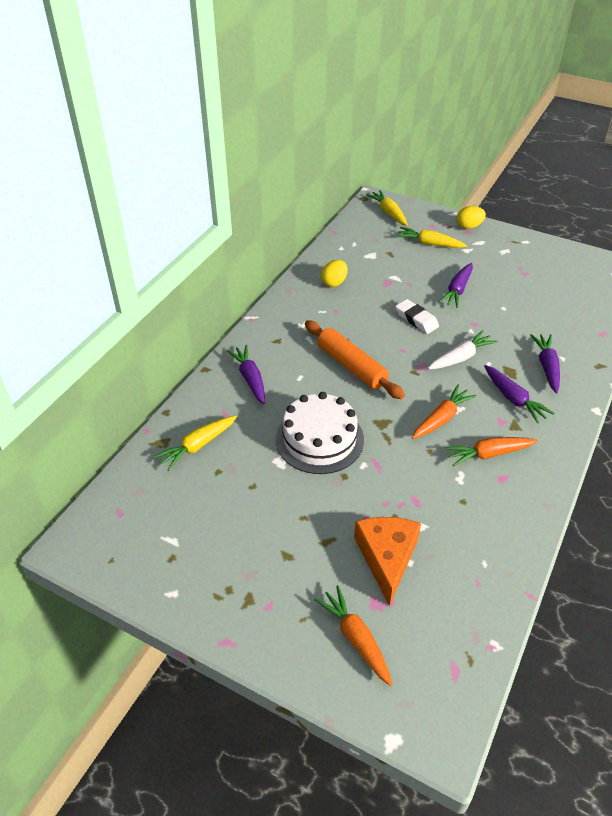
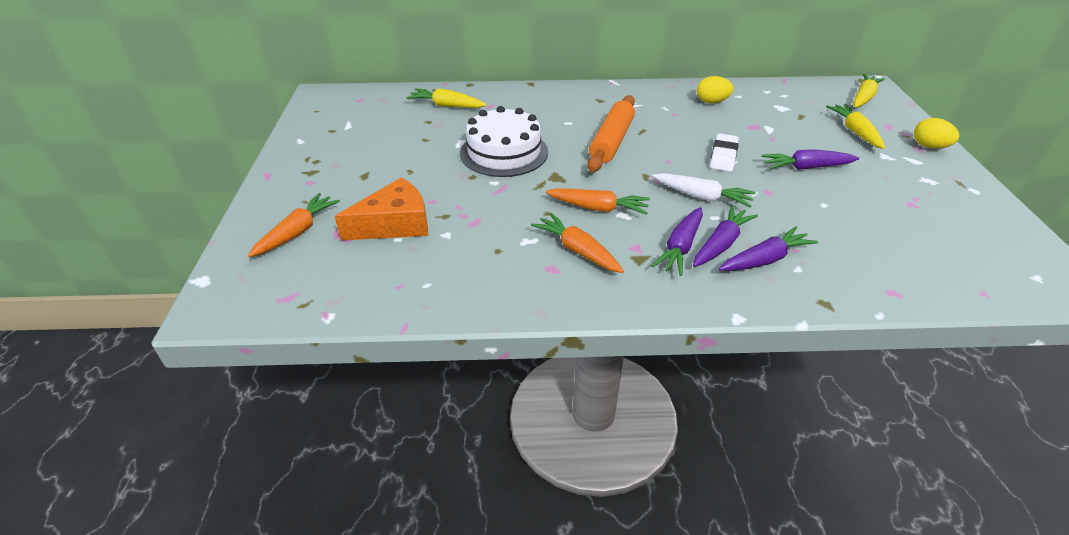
camera: 60 degrees right, 5 degrees down
(250, 379) = (541, 103): purple carrot -> purple carrot (721, 244)

